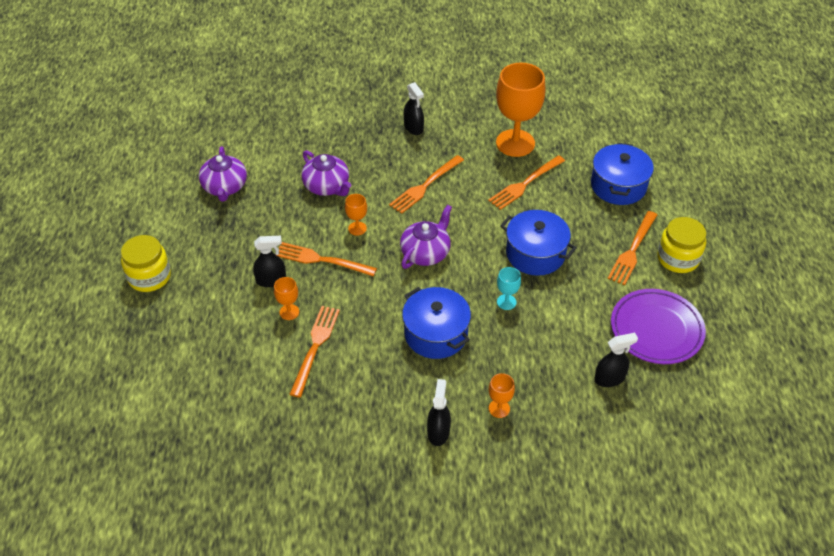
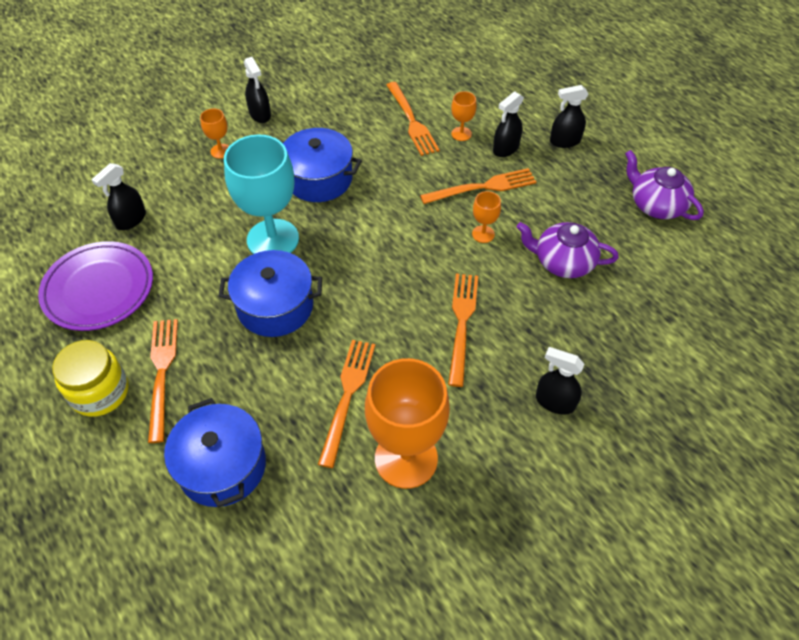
camera: 145 degrees right, 5 degrees up
(149, 277) = (604, 102): yellow jar -> none
(222, 262) = (564, 141): none -> black spray bottle
(426, 253) = (392, 246): purple teapot -> none
(506, 302) = (273, 239): turquoise goblet -> turquoise goblet, size x2.29

